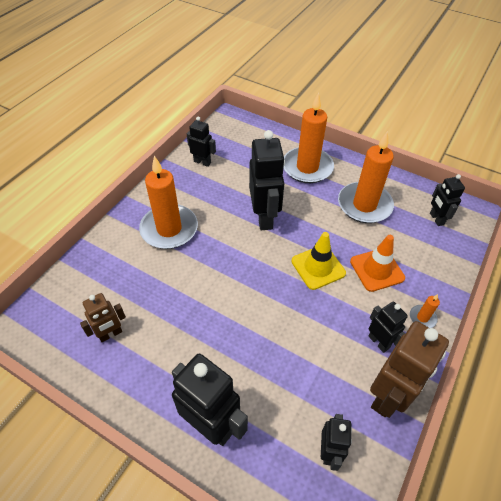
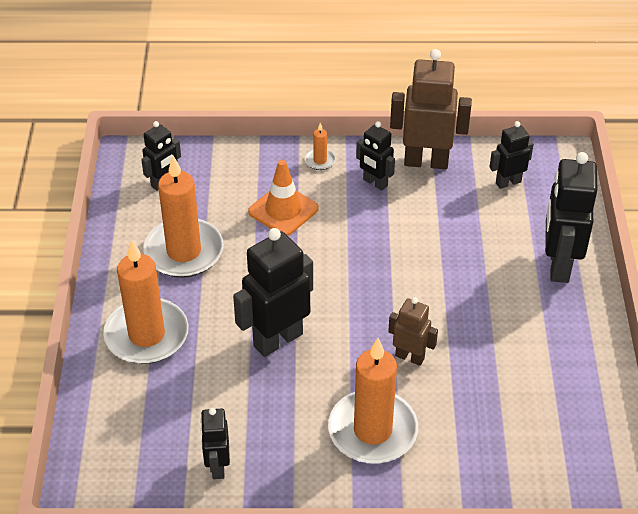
camera: 120 degrees left, 5 degrees down
(110, 334) = (552, 396): brown robot -> brown robot (410, 357)
(318, 267) = (318, 259): yellow traffic cone -> none
(379, 342) = (375, 183): black robot -> black robot turned 75 degrees counterclockwise

